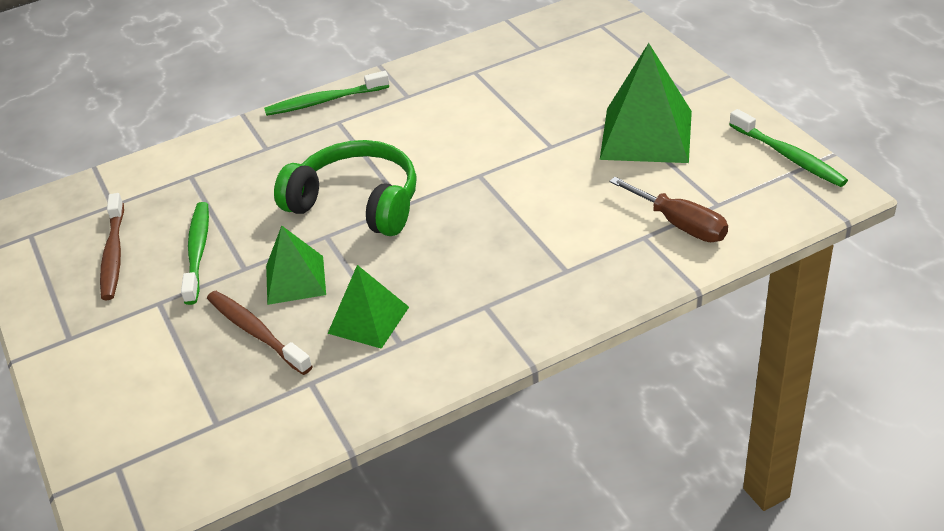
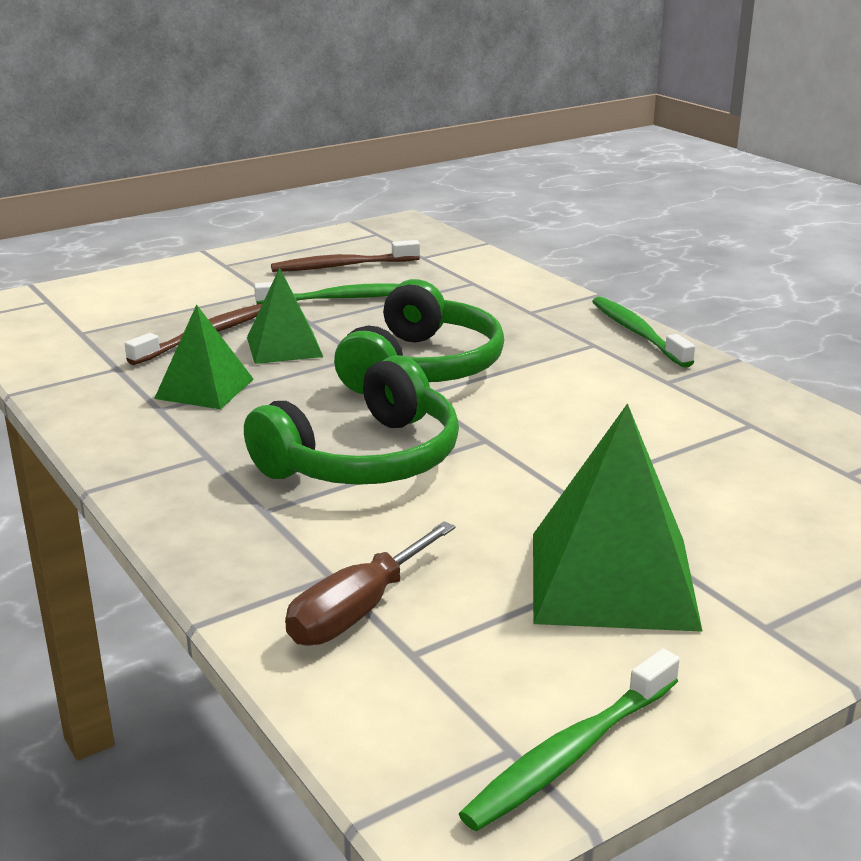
camera: 80 degrees right, 15 degrees down
(501, 227) = (365, 459): none -> green headphones

